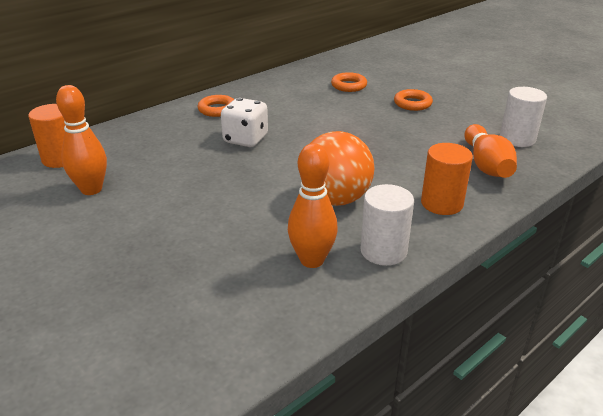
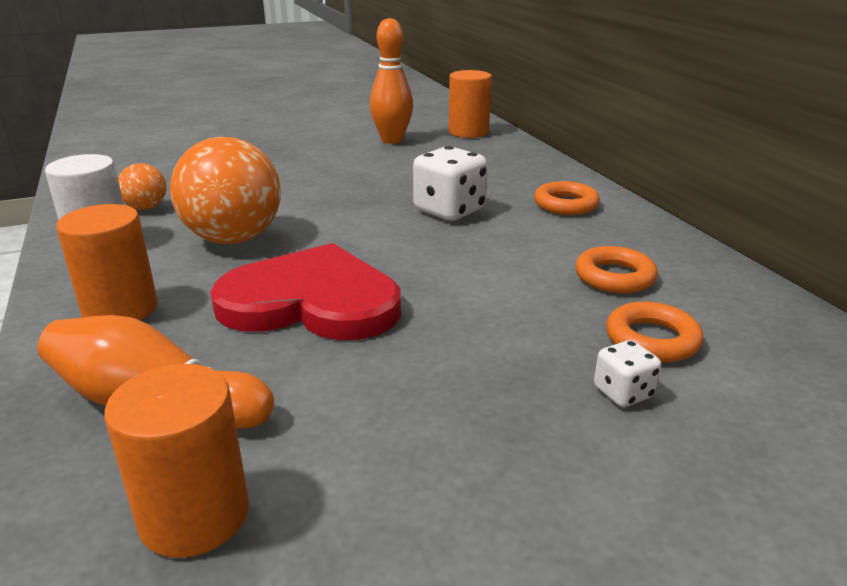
camera: 110 degrees right, 5 degrees down
(312, 260) = (146, 208): orange bowling pin -> orange ball
(383, 153) = (311, 301): none -> red heart
(387, 88) = (623, 393): none -> white dice
(412, 103) = (510, 404): orange ring -> orange ring (614, 277)
(517, 139) = (194, 515): white cylinder -> orange cylinder

